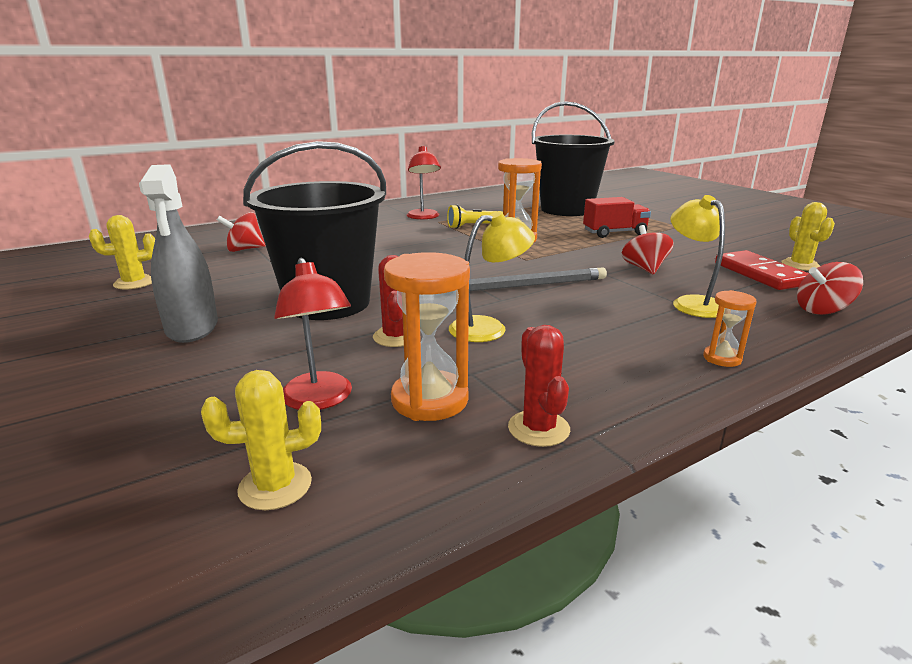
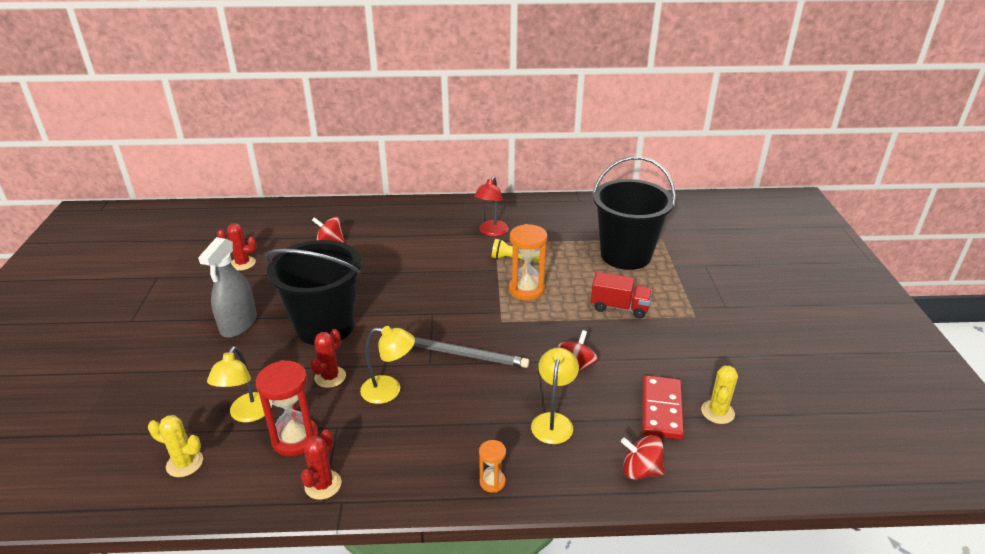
camera: 30 degrees right, 10 degrees up
(134, 283) = (242, 263): yellow cactus -> red cactus
(319, 400) = (247, 414): red lamp -> yellow lamp
(430, 400) = (295, 439): orange hourglass -> red hourglass

